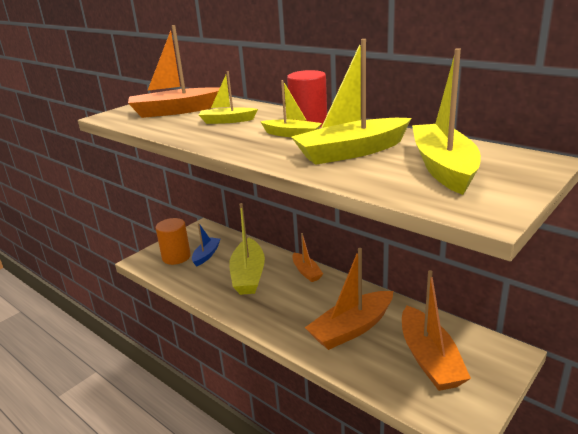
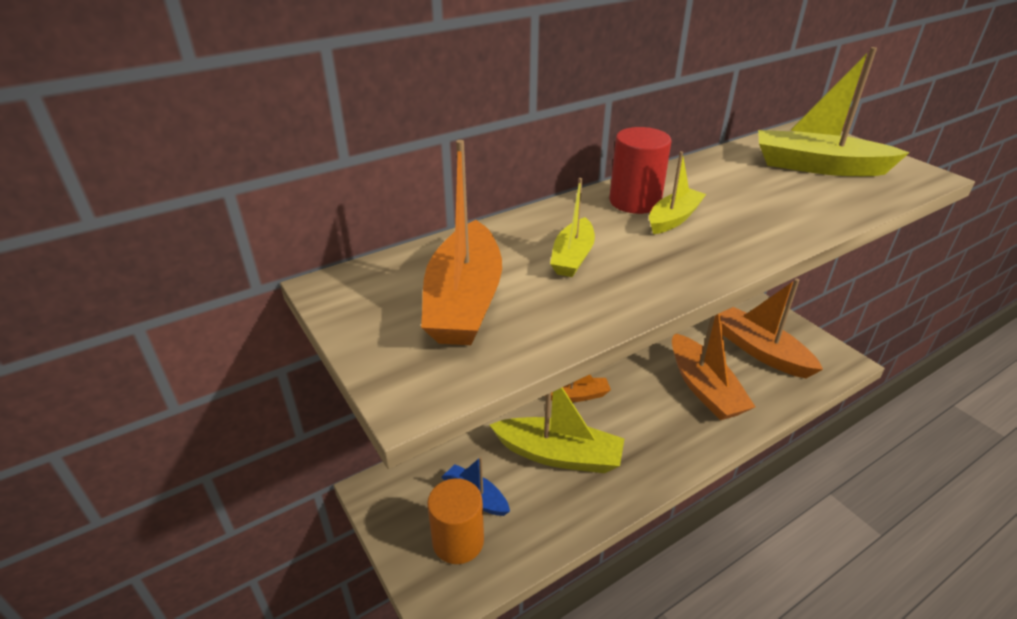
camera: 75 degrees left, 10 degrees up
(351, 152) = (757, 196): yellow boat -> none
(429, 359) = (760, 351): orange boat -> orange boat turned 135 degrees counterclockwise

